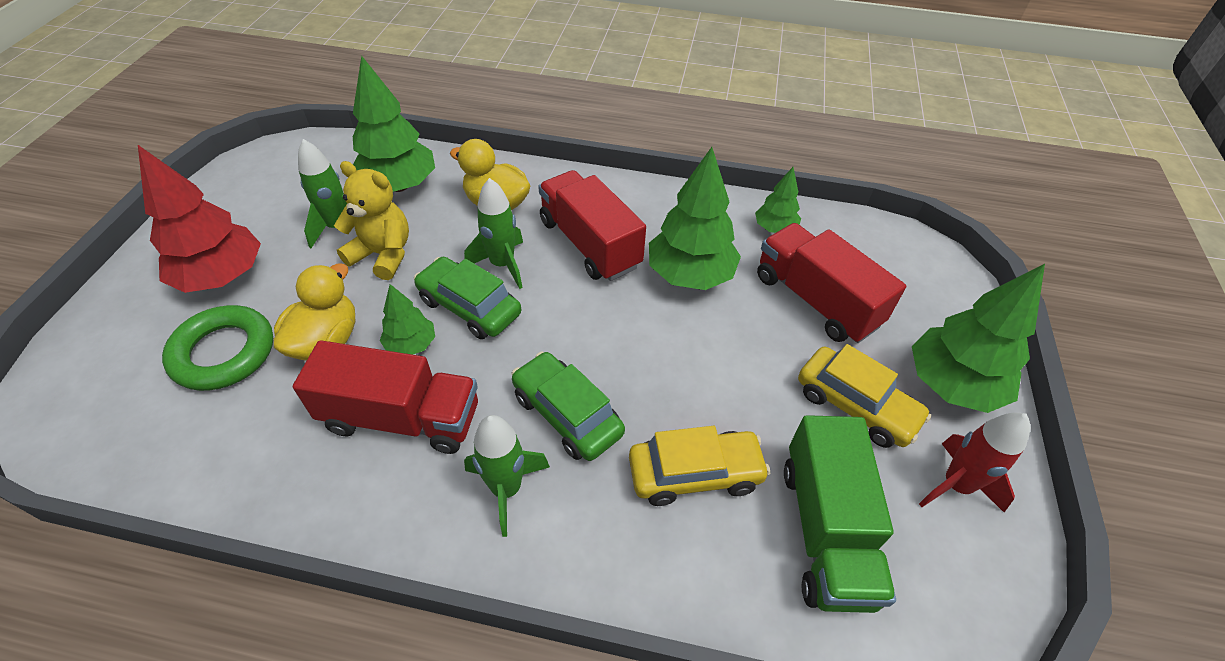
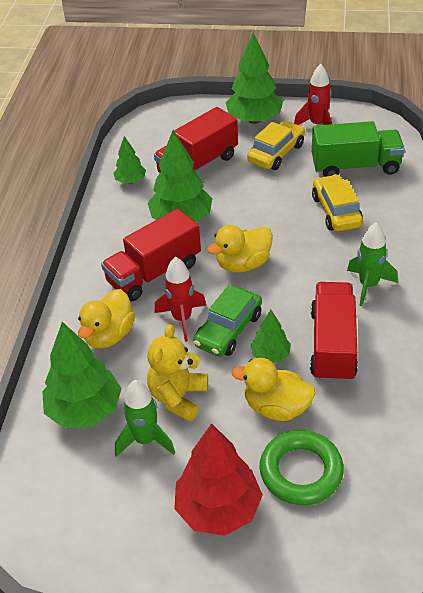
camera: 90 degrees left, 5 degrees down
(502, 265) = (182, 319): green rocket -> red rocket
(567, 414) = (310, 266): green car -> none
(588, 333) = (243, 264): none -> yellow duck

